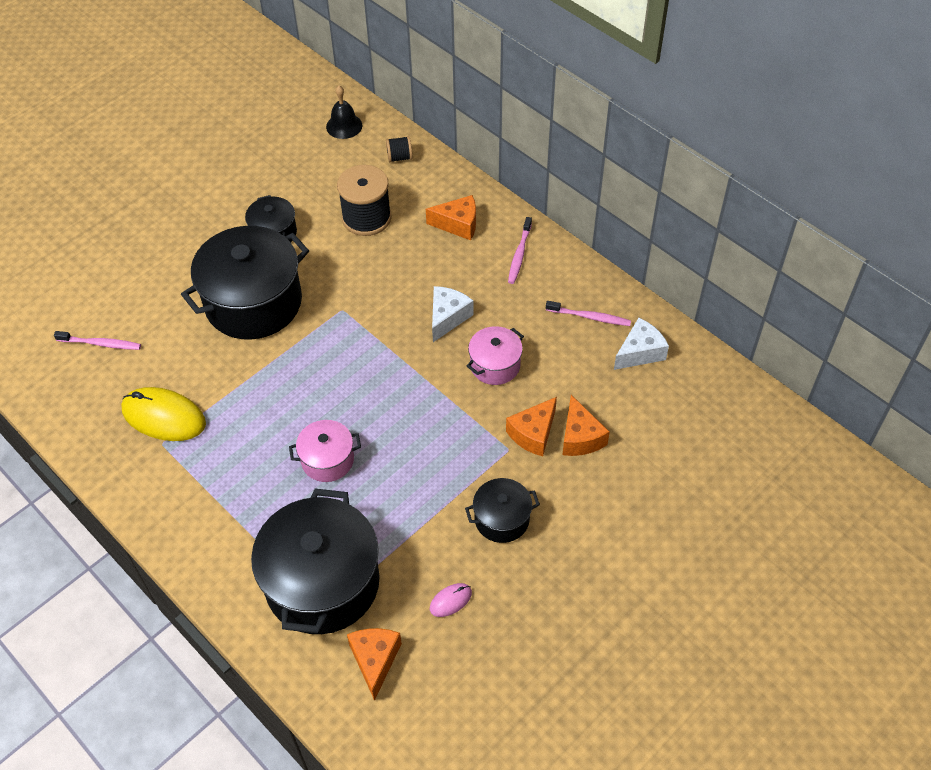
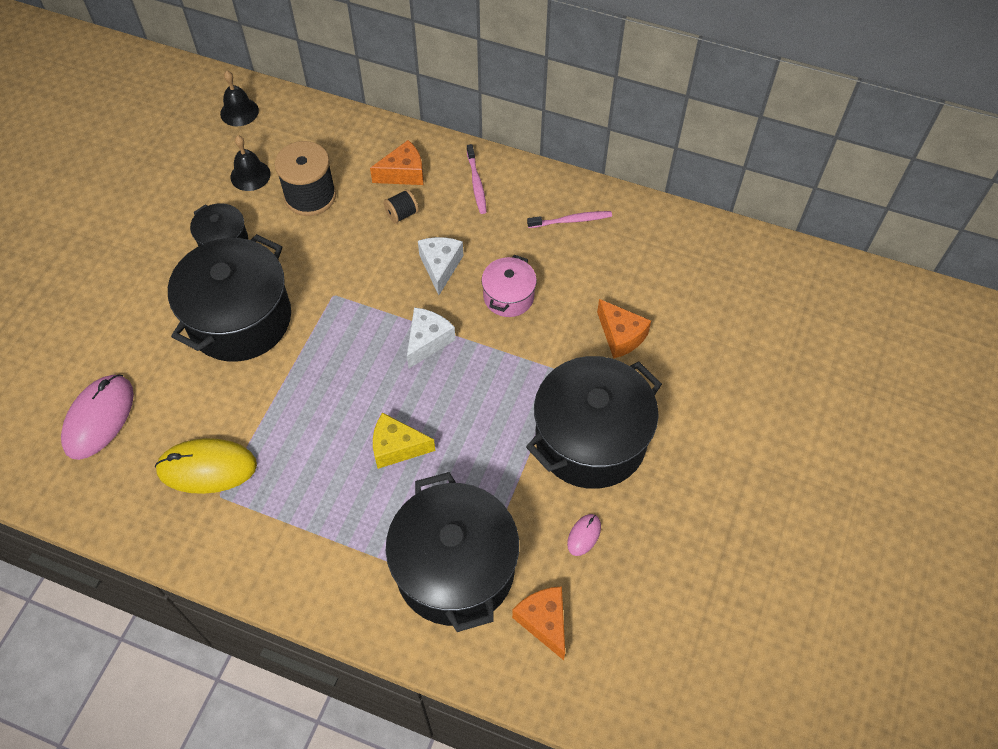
camera: 25 degrees left, 5 degrees up
(101, 344) = (99, 418): pink toothbrush -> pink mouse
(325, 183) = (250, 175): none -> black bell
(327, 460) = (397, 447): pink pot -> yellow cheese
(399, 157) = (312, 126): black spool -> black spool (402, 214)
(502, 519) = (590, 439): black pot -> black pot, size x2.02
(533, 433) = (577, 348): orange cheese -> none
(640, 352) = (632, 238): white cheese -> white cheese (427, 341)

